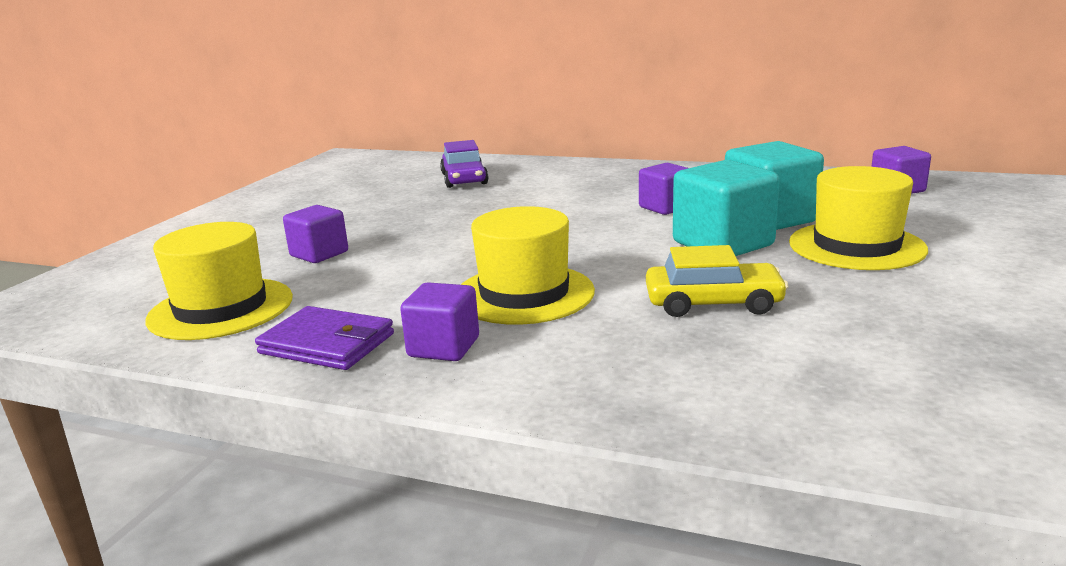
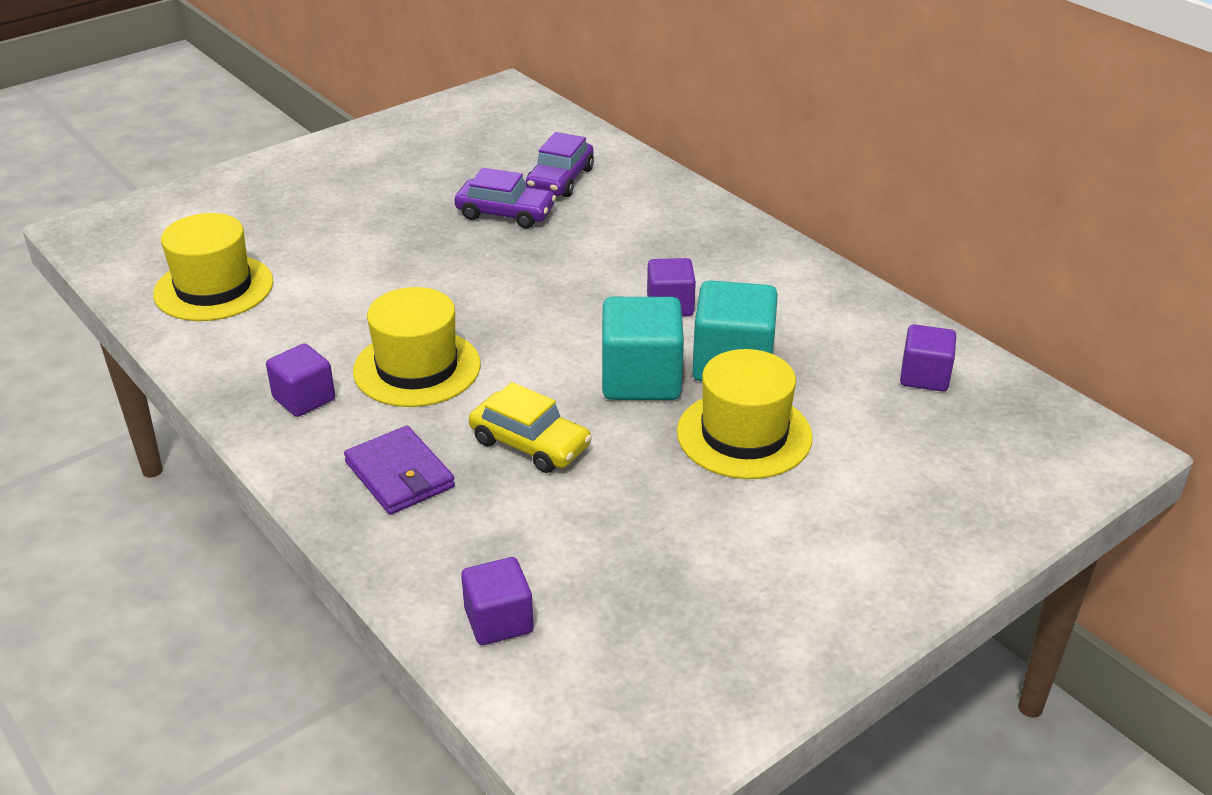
camera: 30 degrees right, 15 degrees up
(319, 254) = (333, 248): purple cube -> purple cube (498, 621)
(327, 344) = (241, 359): purple wallet -> purple wallet (400, 475)
(449, 201) = (505, 213): none -> purple car

